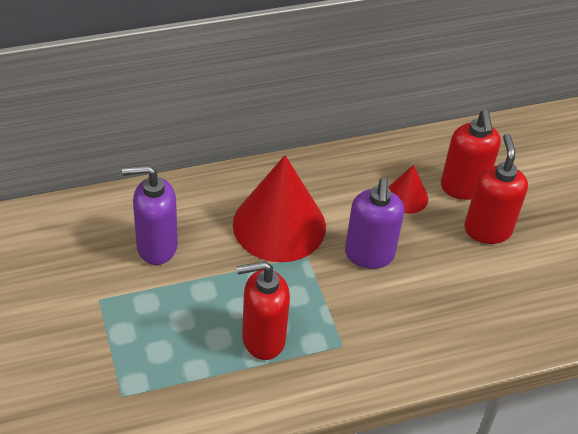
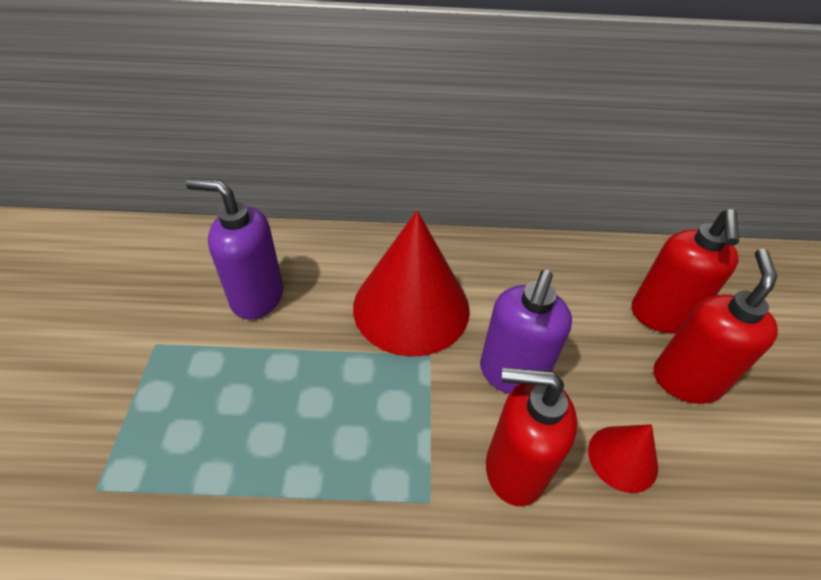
camera: 20 degrees right, 0 degrees up
(262, 339) = (323, 457): red soap dispenser -> red soap dispenser (514, 469)
(406, 197) = (582, 310): red cone -> red cone (622, 458)

